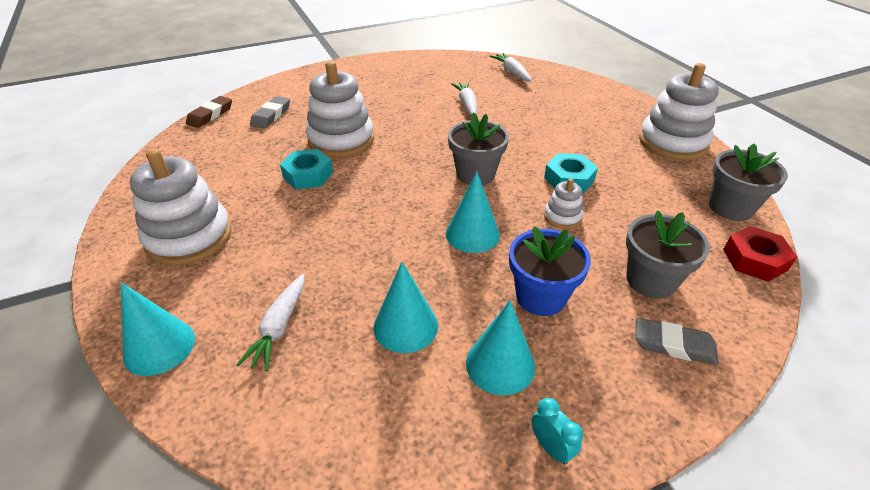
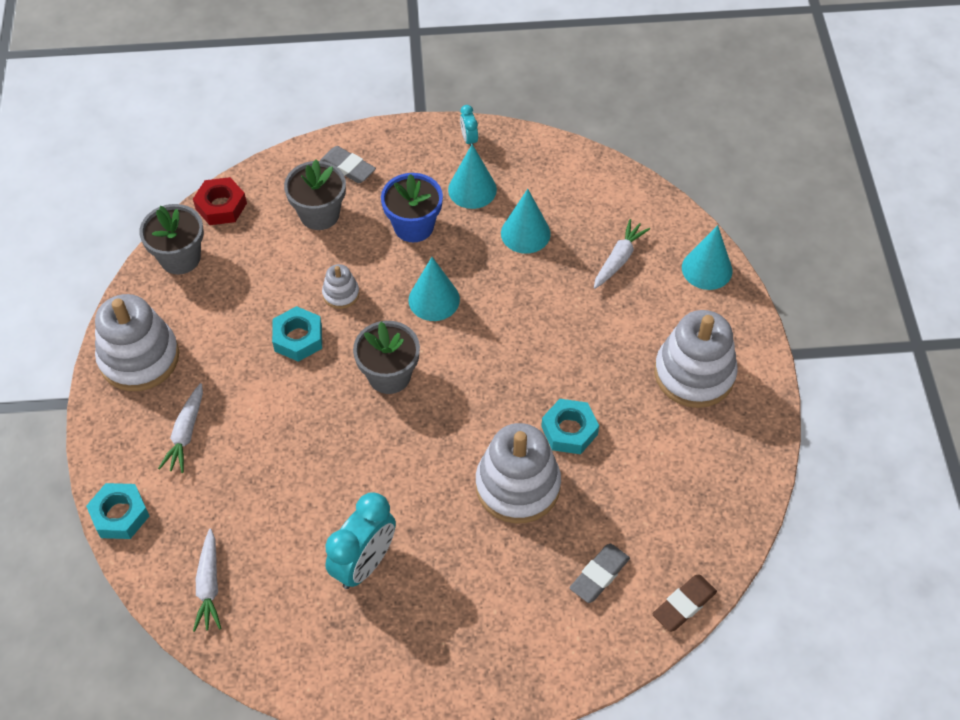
camera: 160 degrees left, 15 degrees up
(428, 93) = (364, 563): none -> turquoise clock
(467, 104) = (326, 515): white carrot -> white carrot (186, 433)
(590, 83) = (120, 515): none -> turquoise nut

